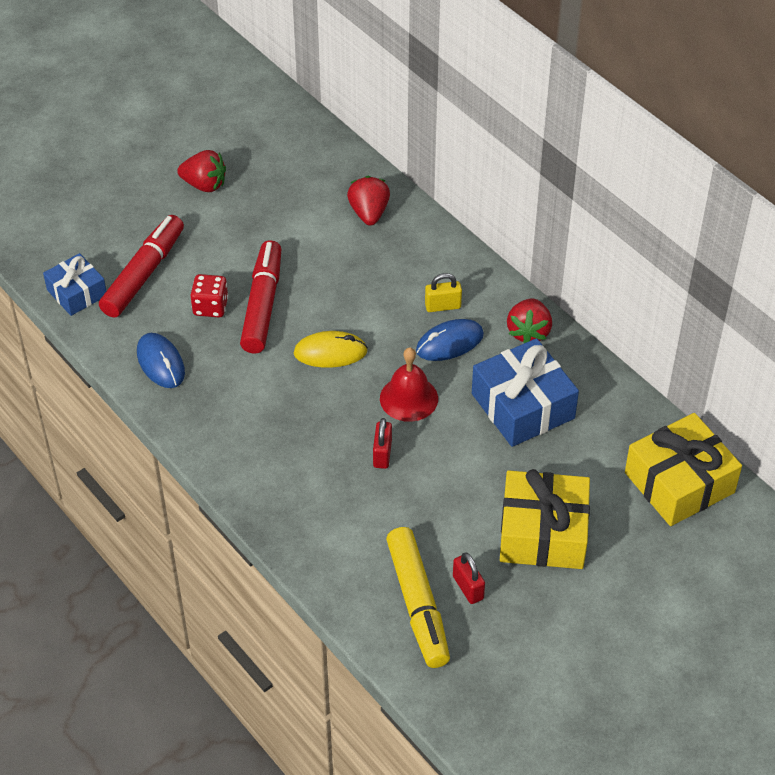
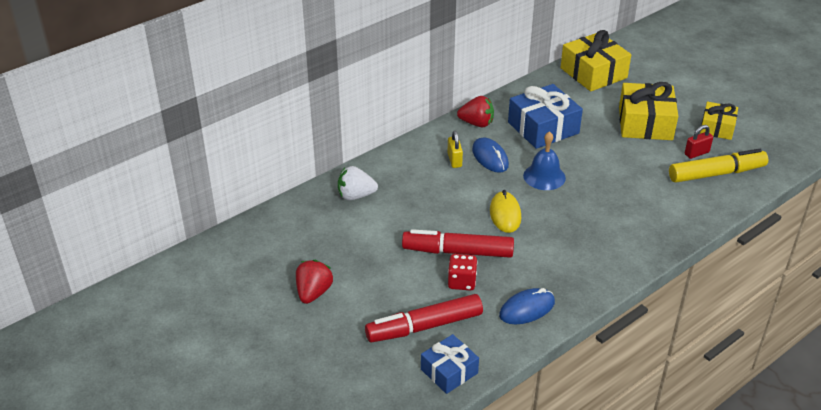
camera: 90 degrees left, 10 degrees down
(143, 274) = (424, 326): red marker -> red marker turned 45 degrees counterclockwise
(369, 213) = (356, 196): red strawberry -> white strawberry
(382, 454) = (597, 188): red padlock -> none
(409, 398) = (544, 176): red bell -> blue bell
(537, 628) = (717, 128): none -> yellow gift

